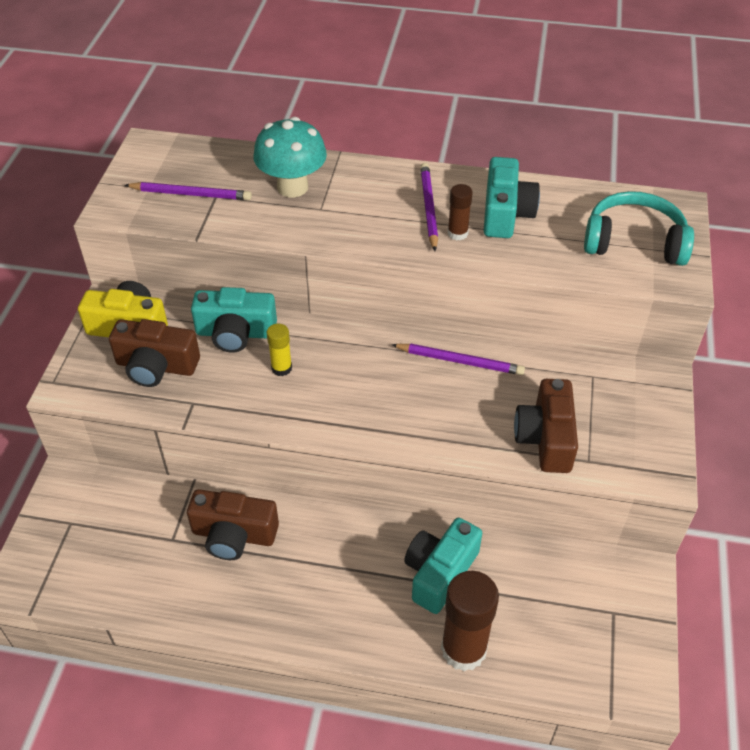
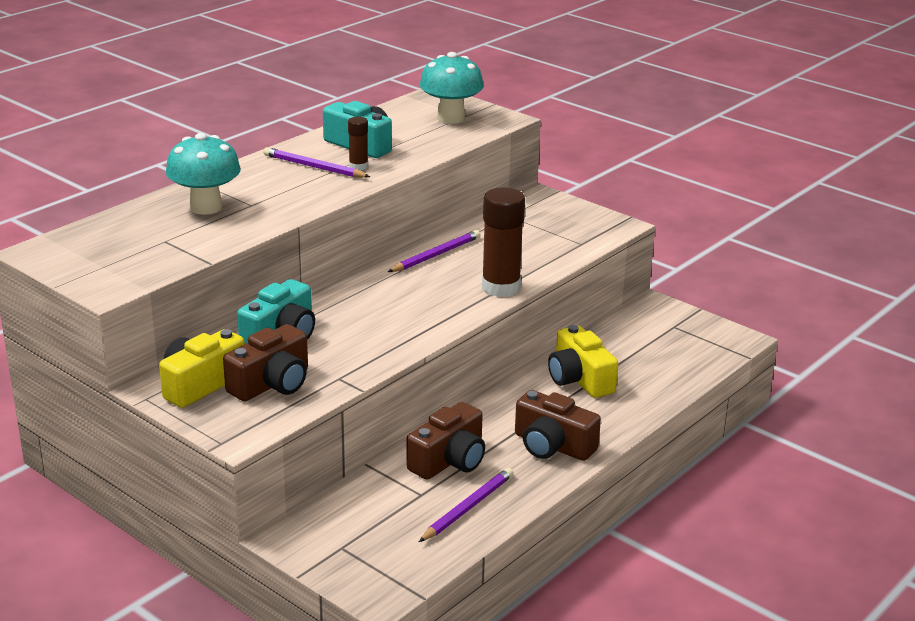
camera: 60 degrees left, 20 degrees down
(190, 194) = (145, 250): purple pencil -> purple pencil (468, 508)
(281, 368) = (350, 327): yellow glue stick -> none
(439, 572) = (579, 379): turquoise camera -> yellow camera
(463, 649) = (653, 392): brown glue stick -> brown glue stick (501, 287)
(545, 438) = (546, 250): brown camera -> brown camera (552, 445)
(634, 242) = (451, 118): turquoise headphones -> turquoise mushroom

